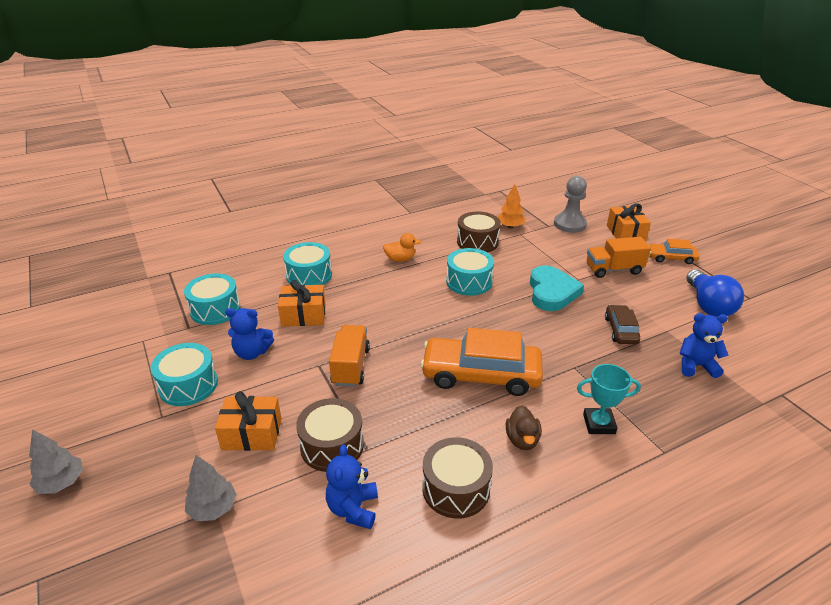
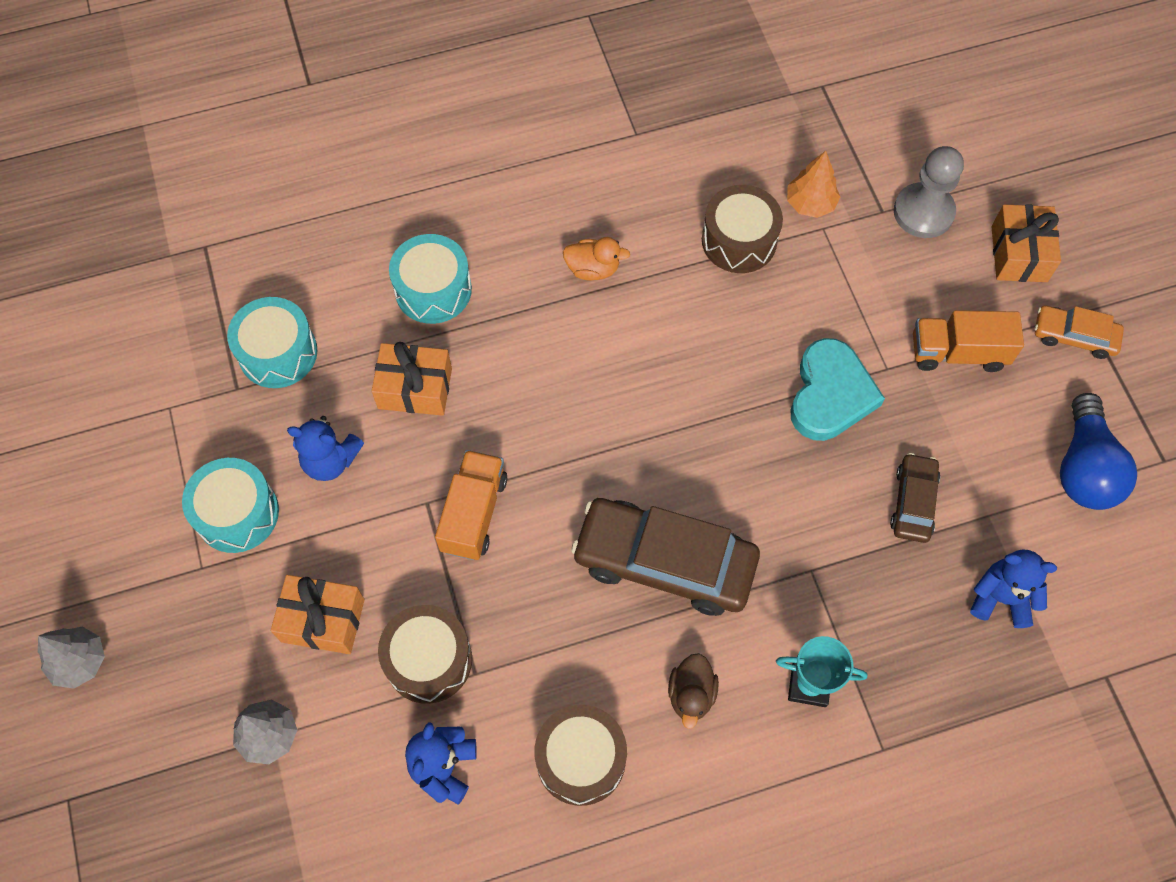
camera: 10 degrees right, 30 degrees up
(469, 282) = (697, 347): turquoise drum -> none
(481, 374) = (664, 562): orange car -> brown car

